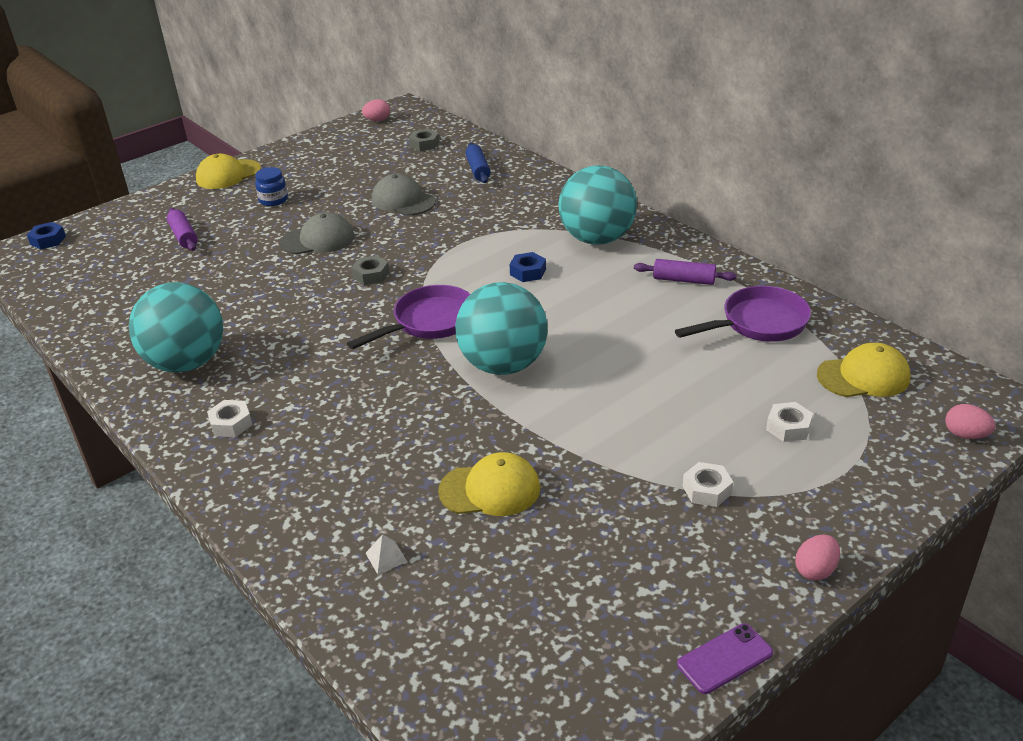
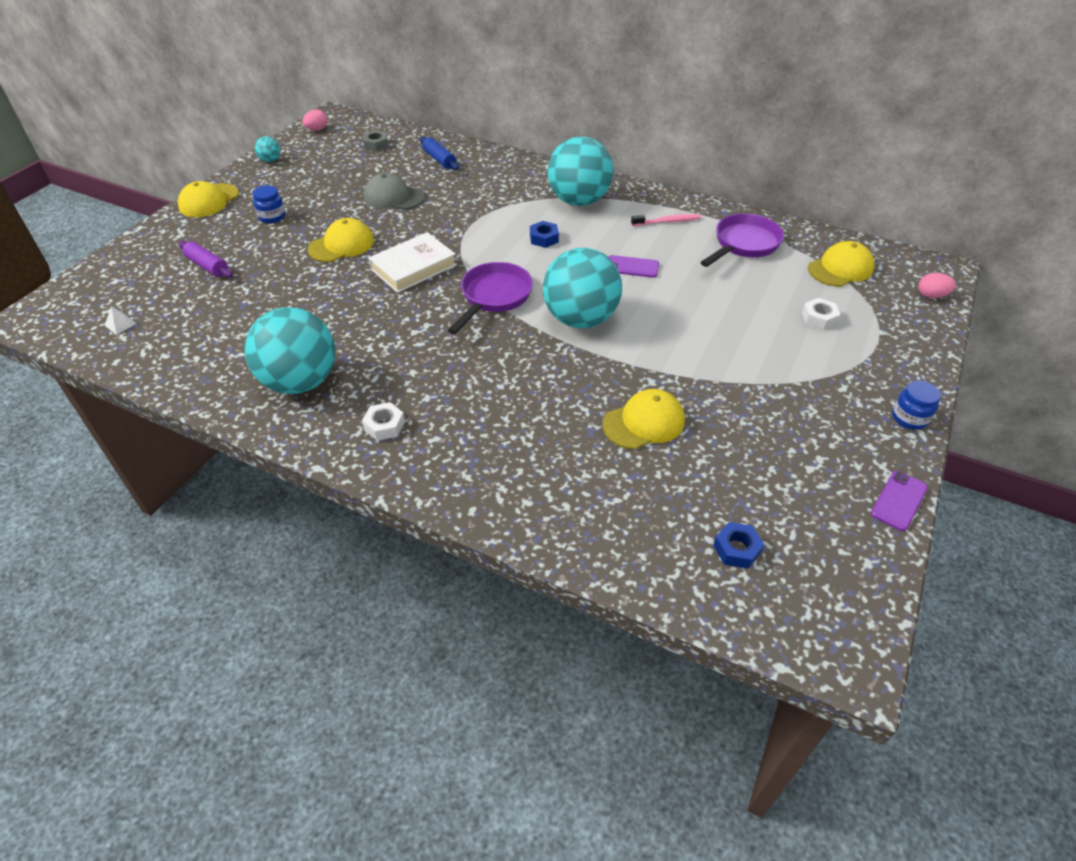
camera: 25 degrees left, 10 degrees up
(48, 240) = (63, 296): blue nut -> blue nut (736, 549)
(311, 144) = (270, 160): none -> turquoise ball
(318, 240) = (341, 245): grey cap -> yellow cap
(371, 275) = (413, 267): grey nut -> white book
(386, 557) = (603, 501): white pyramid -> white pyramid (120, 324)
(603, 322) = (632, 267): none -> purple phone
(684, 280) = (667, 221): purple rolling pin -> pink toothbrush
(707, 490) = (798, 379): white nut -> none
(815, 570) = (909, 418): pink egg -> blue jar

